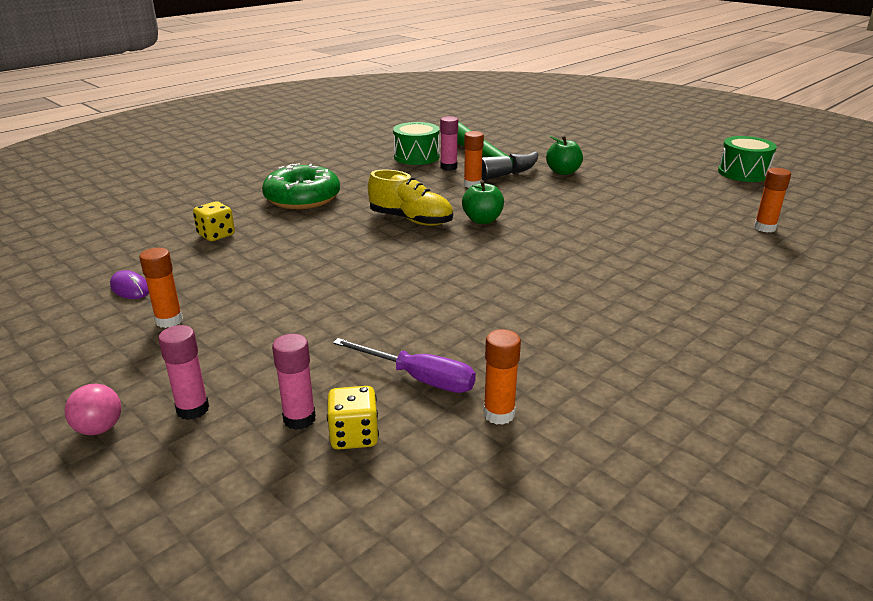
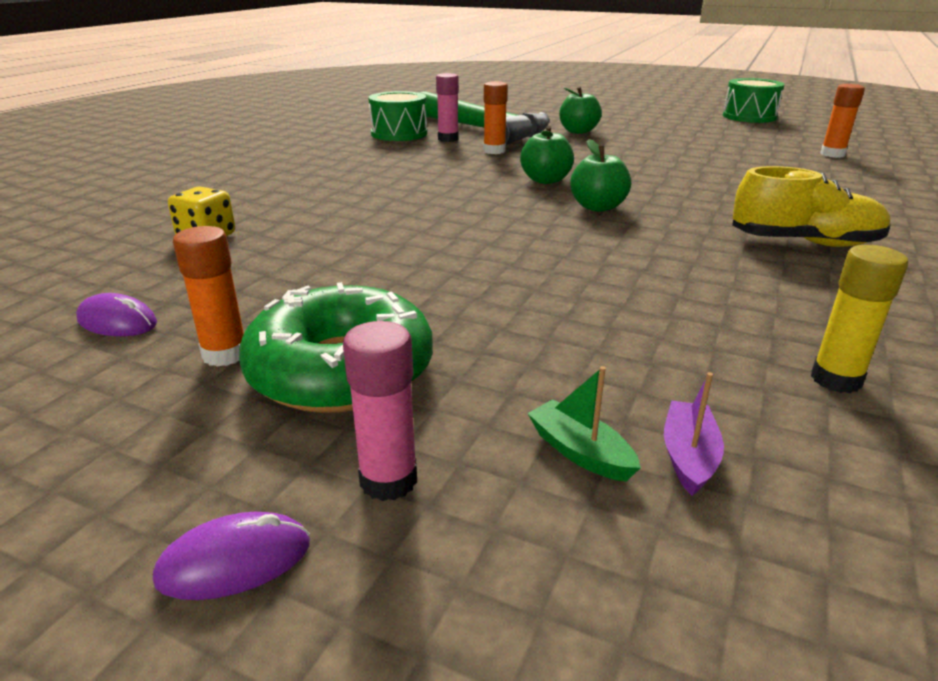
camera: 20 degrees left, 0 degrees up
(99, 429) = (234, 561): pink ball -> purple mouse
(299, 419) = (580, 452): pink glue stick -> green boat
(302, 198) = (295, 184): green donut -> green donut (341, 370)
(354, 436) = (688, 456): yellow dice -> purple boat
(411, 220) = (461, 190): yellow shoe -> yellow shoe (804, 243)
(419, 379) = (682, 358): purple screwdriver -> none
(494, 252) = (598, 207): none -> green apple
(499, 414) = (836, 379): orange glue stick -> yellow glue stick

